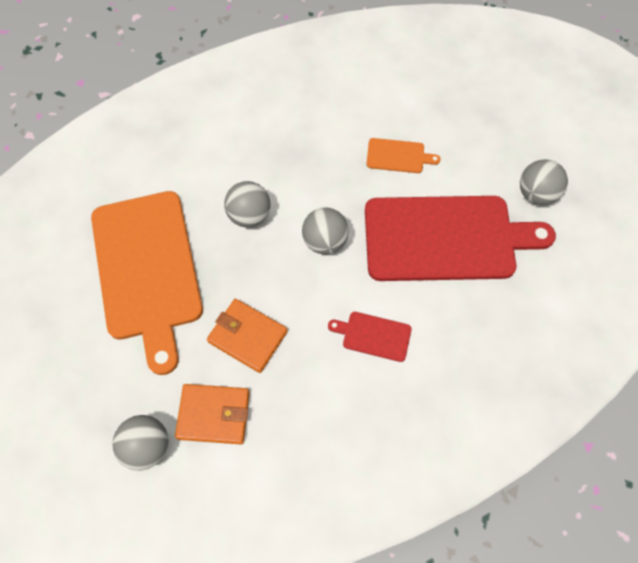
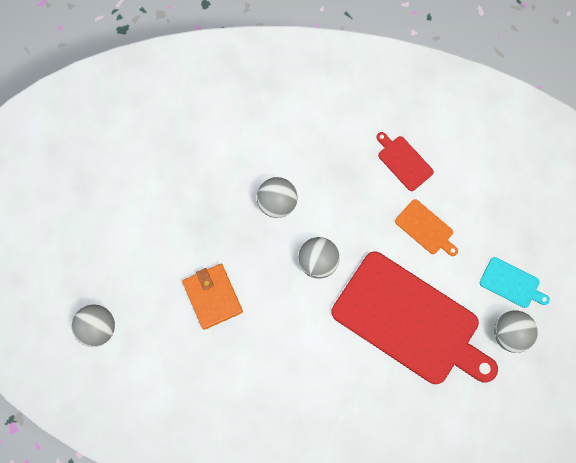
camera: 35 degrees right, 10 degrees up
(147, 270) = (176, 197): orange cutting board -> none
(214, 414) = (153, 337): orange wallet -> none
(373, 335) = (301, 358): red cutting board -> red cutting board (403, 161)
(503, 154) = (511, 283): none -> turquoise cutting board

